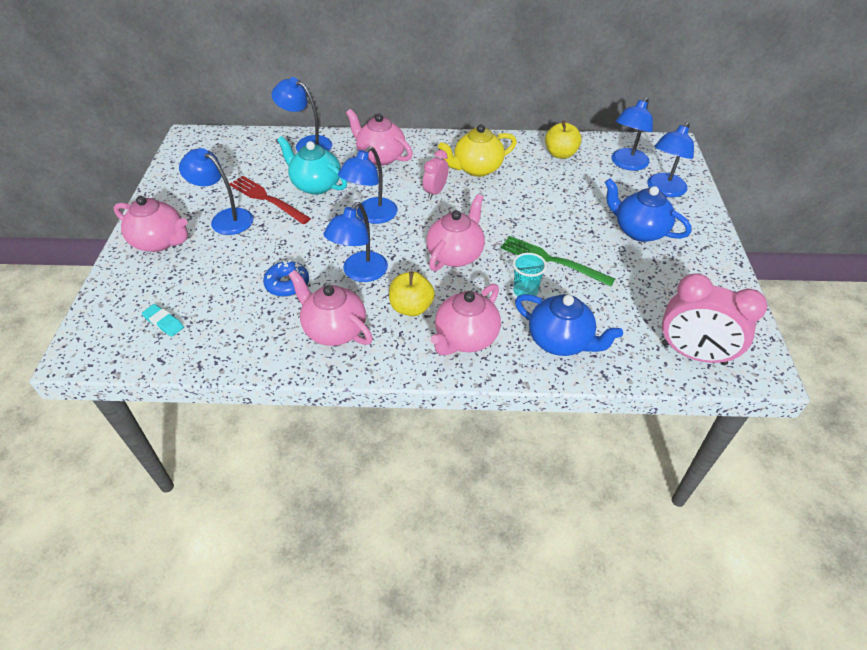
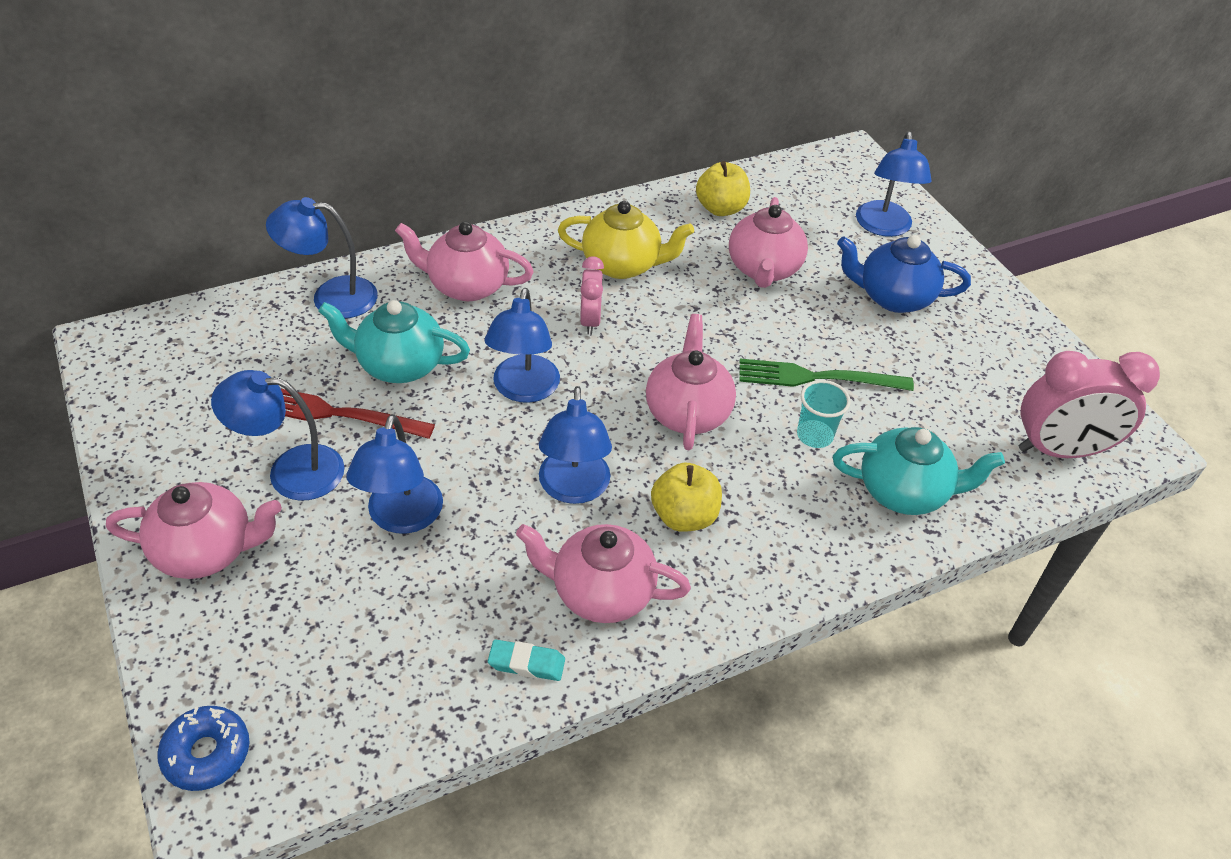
camera: 30 degrees left, 0 degrees up
(164, 322) = (325, 687): turquoise eraser -> turquoise eraser (526, 663)
(287, 284) = (477, 546): blue donut -> blue donut (207, 753)
(465, 338) = (786, 534): pink teapot -> pink teapot (763, 269)
(476, 169) = (622, 265): yellow teapot -> yellow teapot turned 120 degrees counterclockwise
(560, 341) = (904, 492): blue teapot -> turquoise teapot
(626, 164) = (814, 200): blue lamp -> blue lamp (401, 518)

